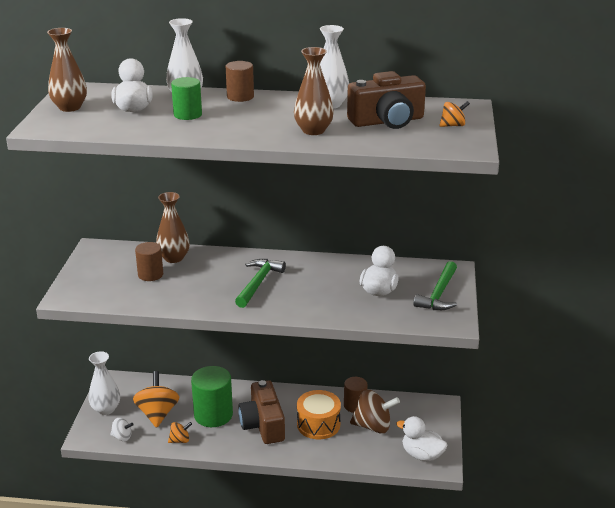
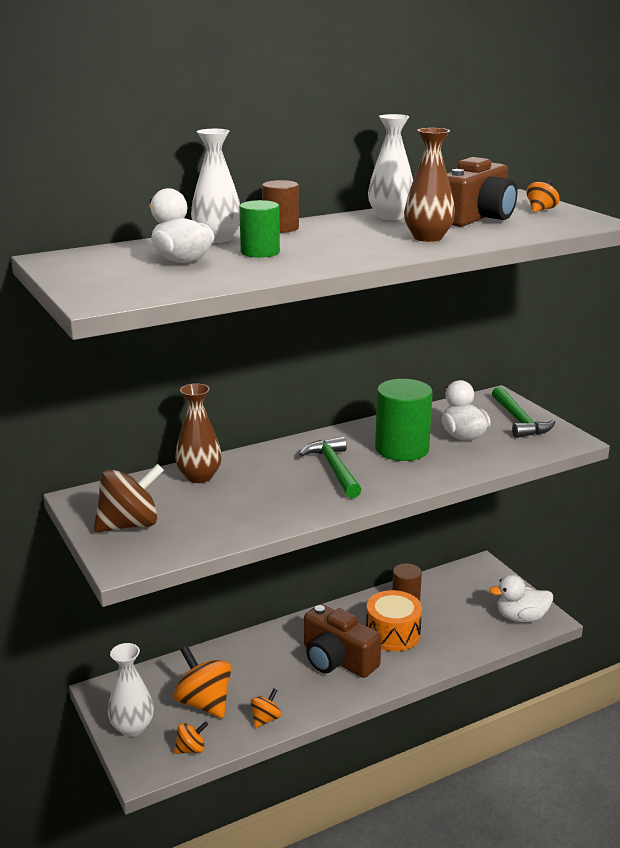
camera: 35 degrees left, 5 degrees down
(70, 107) = (93, 275): brown vase -> none
(122, 437) = (191, 749): white spinning top -> orange spinning top
(150, 274) = (197, 502): brown cylinder -> none
(213, 415) = (271, 674): green cylinder -> green cylinder (402, 449)
(373, 426) = (446, 611): brown spinning top -> brown spinning top (130, 525)

